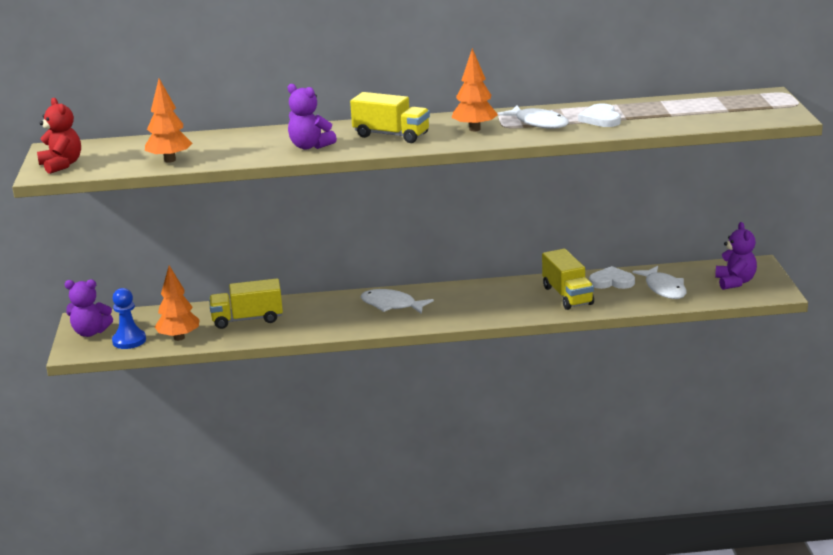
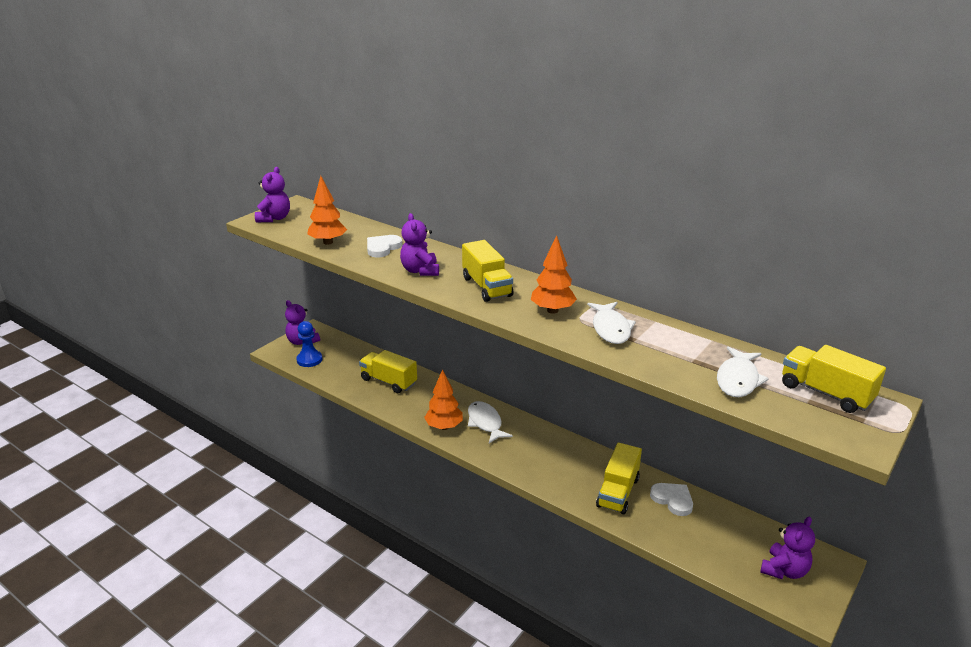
camera: 40 degrees right, 5 degrees up
(61, 165) = (274, 218): red teddy bear -> purple teddy bear
(179, 338) = (335, 373): orange tree -> orange tree (444, 427)
(601, 119) = (669, 350): white heart -> white heart (382, 248)
(664, 289) = (707, 536): white fish -> white fish (738, 380)
(730, 103) = (825, 393): none -> yellow truck

